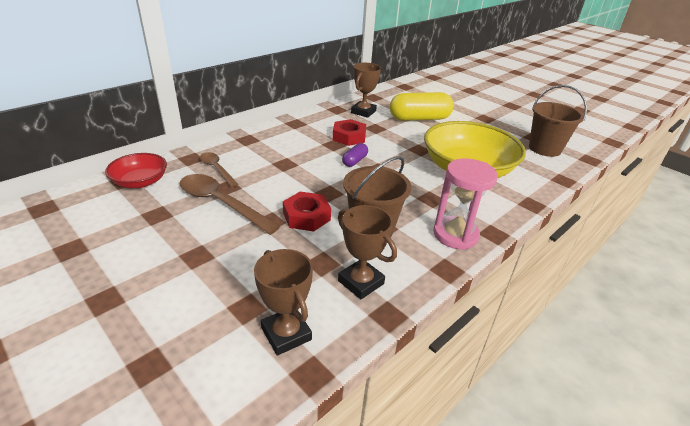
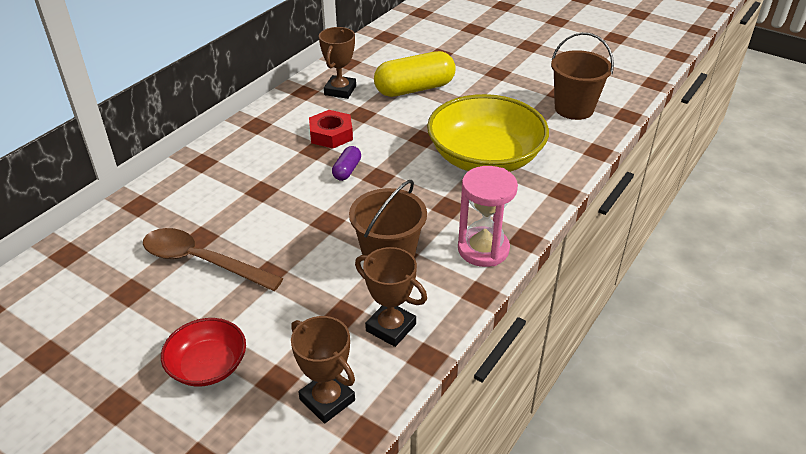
camera: 10 degrees left, 5 degrees up
(140, 182) = (89, 251): red bowl -> red bowl (208, 365)
(217, 169) = (178, 215): brown spoon -> none
(306, 216) = (309, 259): red nut -> none

